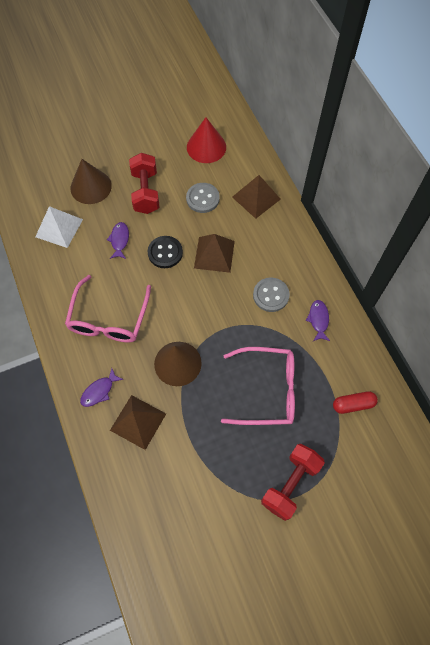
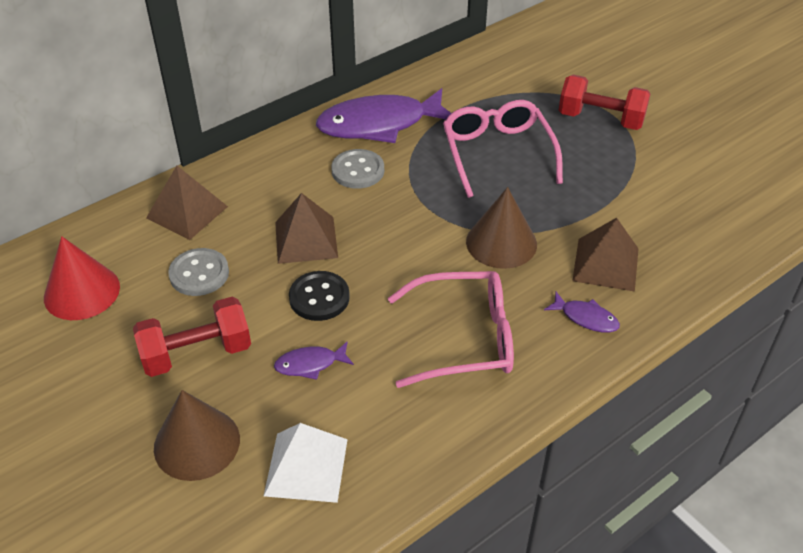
camera: 105 degrees left, 20 degrees down
(318, 320) = (379, 124): purple fish -> purple fish, size x2.28
(353, 404) = (480, 86): red capsule -> none

